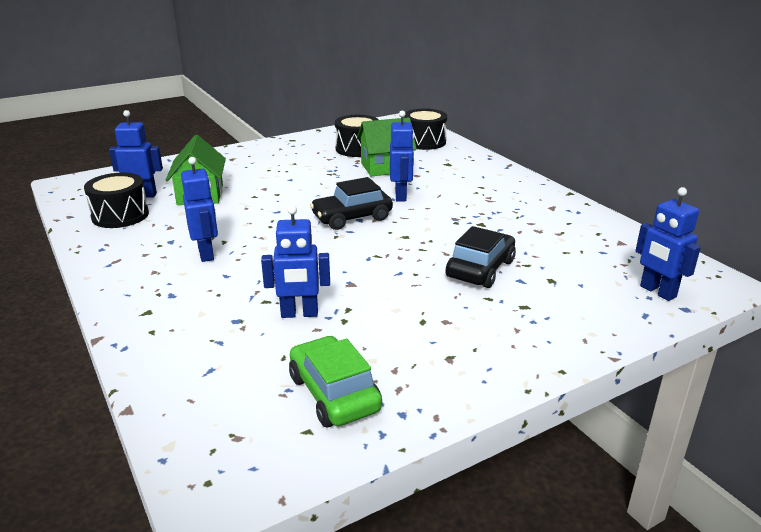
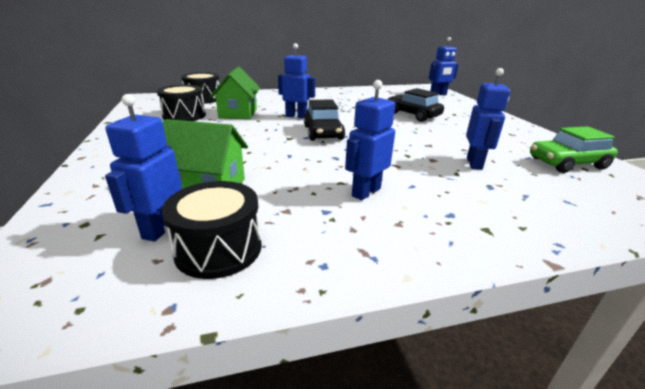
camera: 75 degrees left, 0 degrees up
(206, 254) = (365, 192): blue robot -> blue robot turned 45 degrees counterclockwise

